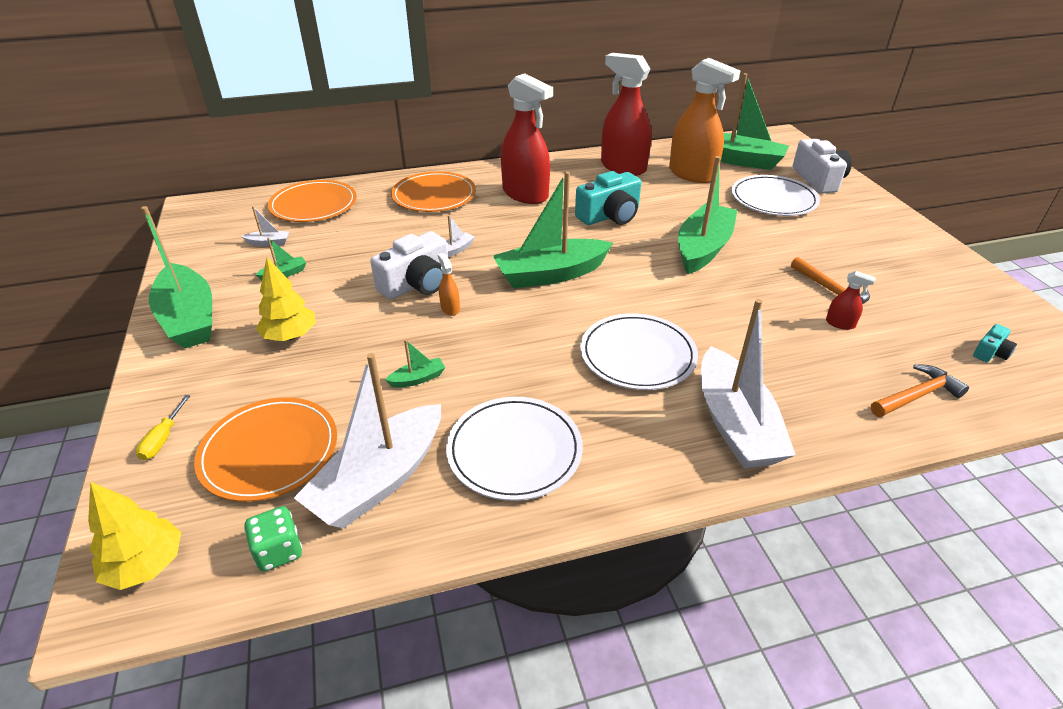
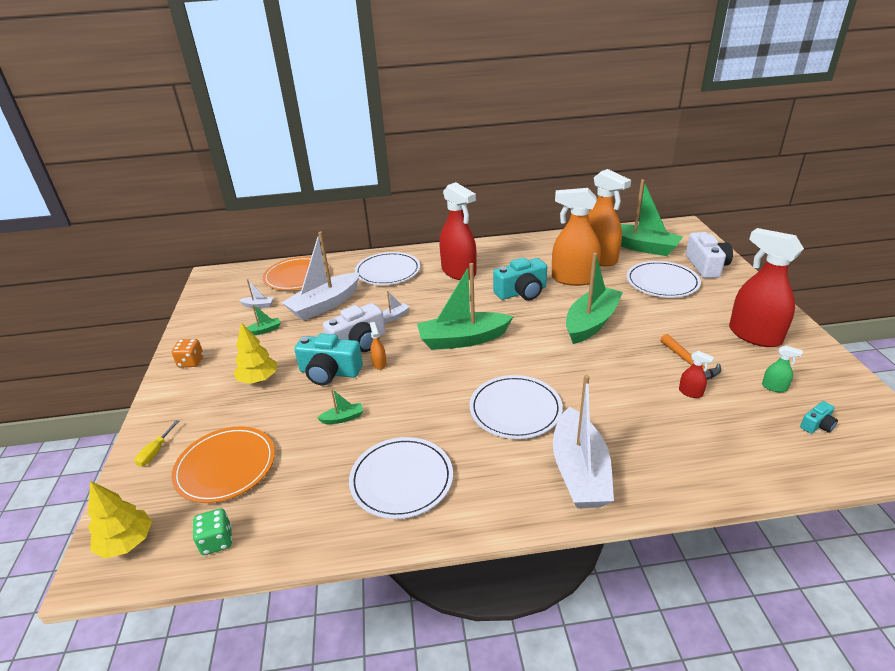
camera: 10 degrees right, 5 degrees down
(189, 318) = (191, 362): green boat -> orange dice
(379, 480) = (298, 494): white boat -> white boat (325, 305)
(386, 322) = (329, 372): none -> turquoise camera
(434, 195) = (388, 271): orange plate -> white plate
(623, 167) = (542, 251): red spray bottle -> red spray bottle (754, 335)
(668, 198) = (573, 279): none -> orange spray bottle
(916, 396) = (740, 458): orange hammer -> none
(932, 313) = (774, 387): none -> green spray bottle

